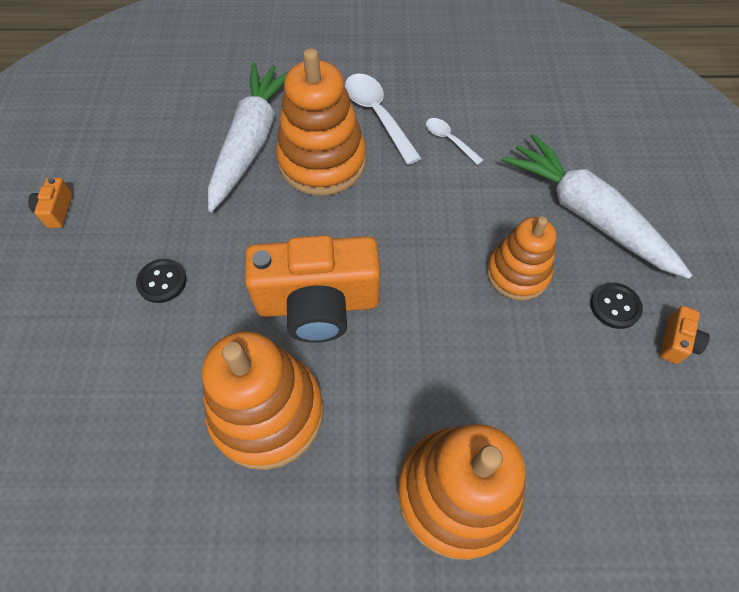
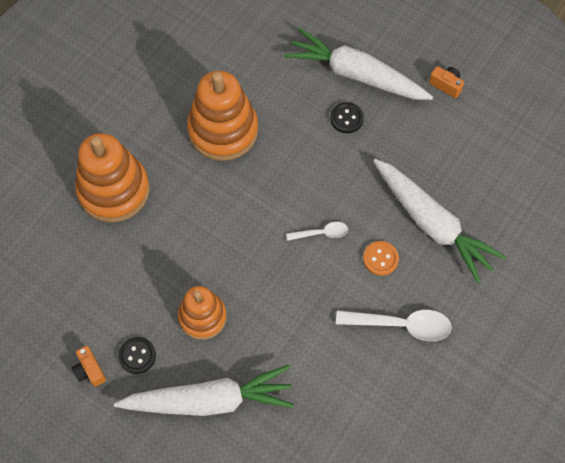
camera: 125 degrees right, 5 degrees up
(86, 307) = (356, 74): none -> white carrot
(318, 304) = (268, 190): orange camera -> none
(322, 162) = (380, 259): orange stacking toy -> orange button
(449, 140) = (340, 359): white spoon -> white spoon (321, 233)

